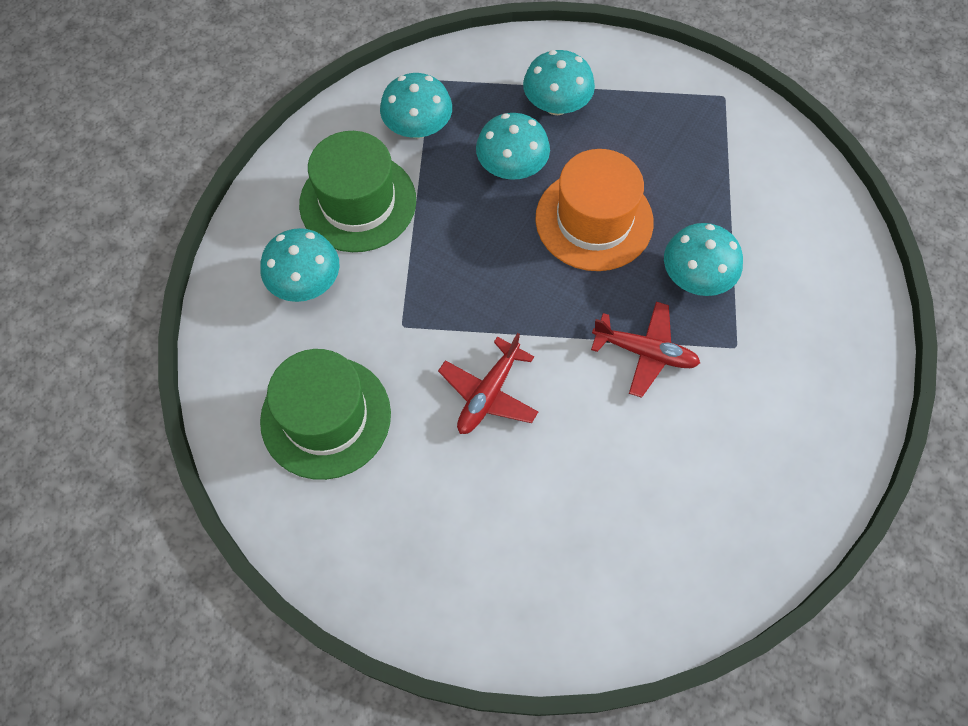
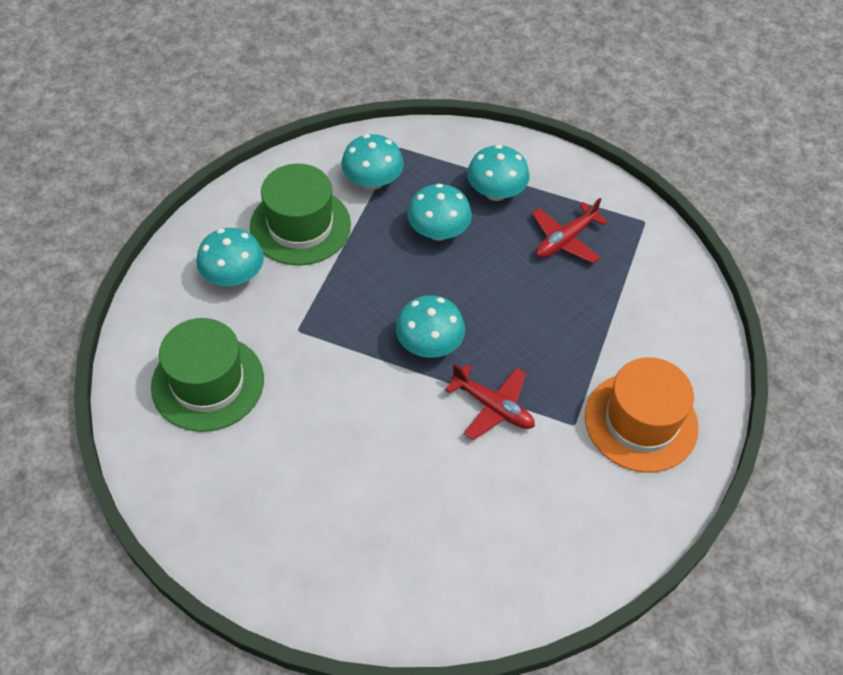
camera: 15 degrees right, 10 degrees down
(488, 394) = (347, 402): red plane -> red plane (565, 240)
(594, 220) = (491, 290): orange hat -> orange hat (641, 422)
(696, 277) = (561, 359): turquoise mushroom -> turquoise mushroom (429, 344)

